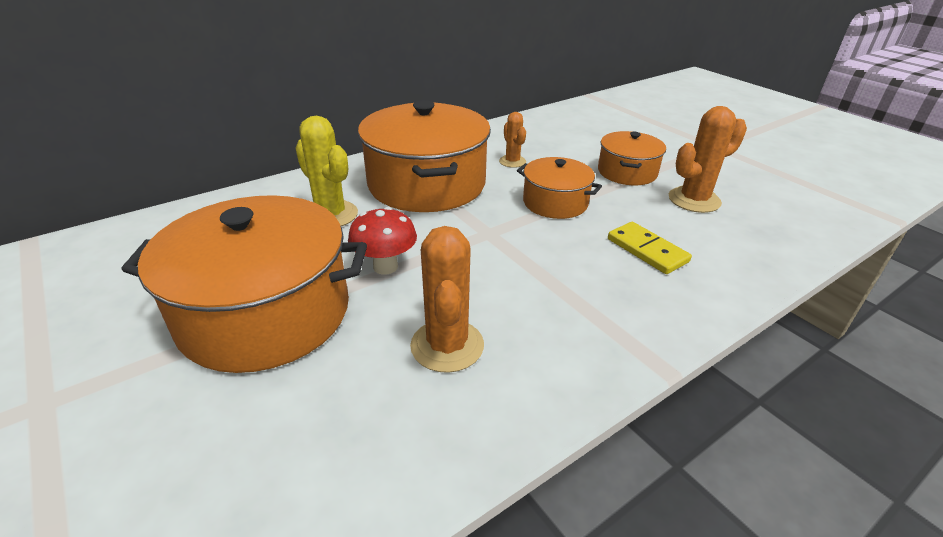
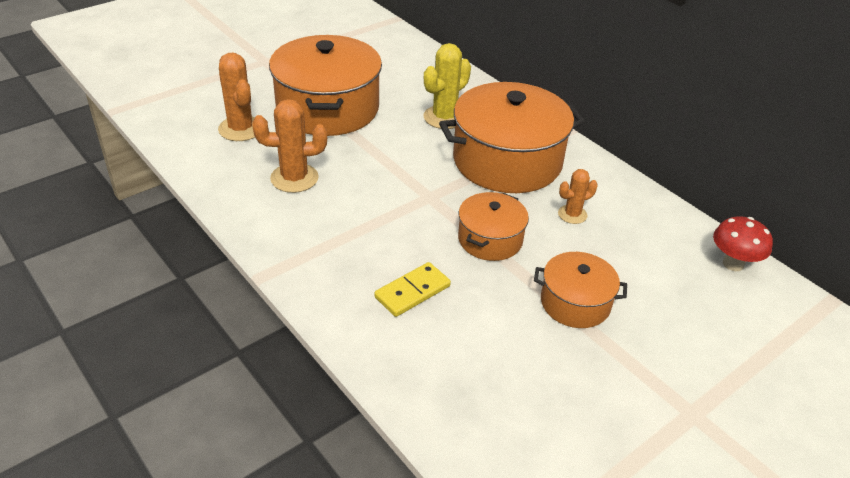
camera: 85 degrees right, 5 degrees up
(385, 267) = (378, 148): red mushroom -> red mushroom (733, 264)
(694, 200) = (520, 350): orange cactus -> orange cactus (241, 129)

